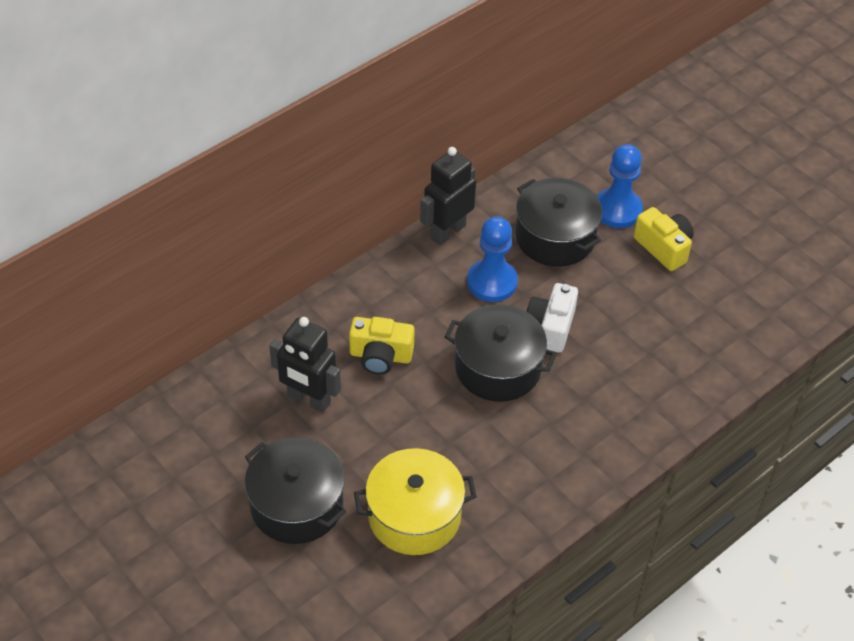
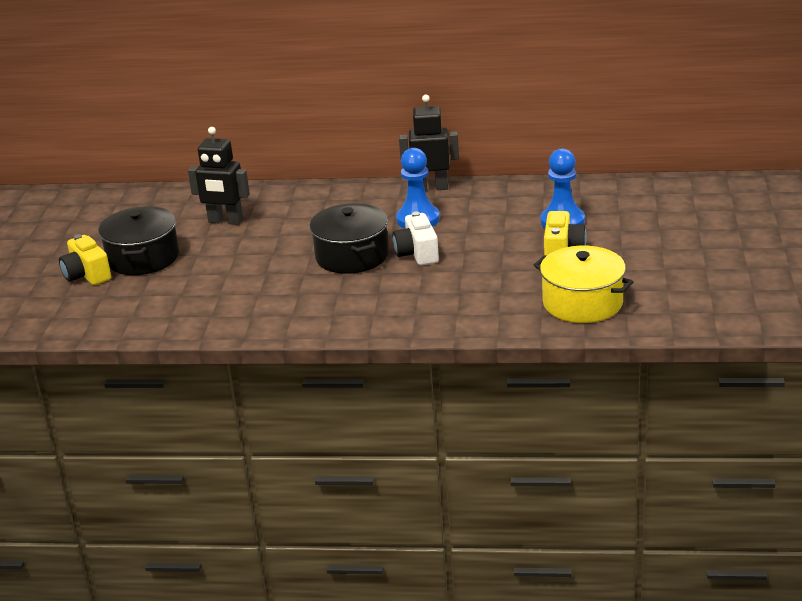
camera: 50 degrees right, 20 degrees down
(308, 400) = (225, 221): black robot -> black robot turned 60 degrees counterclockwise
(380, 356) = (295, 221): yellow camera -> yellow camera (87, 275)
(414, 516) = (191, 292): yellow pot -> yellow pot (582, 303)
(550, 327) = (417, 253): white camera -> white camera turned 75 degrees counterclockwise
(555, 237) = (496, 217): black pot -> none

